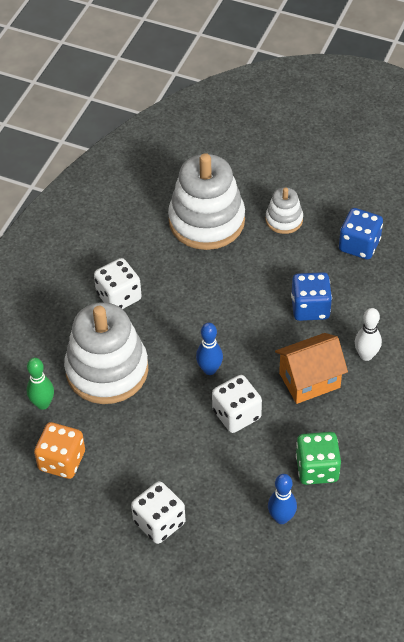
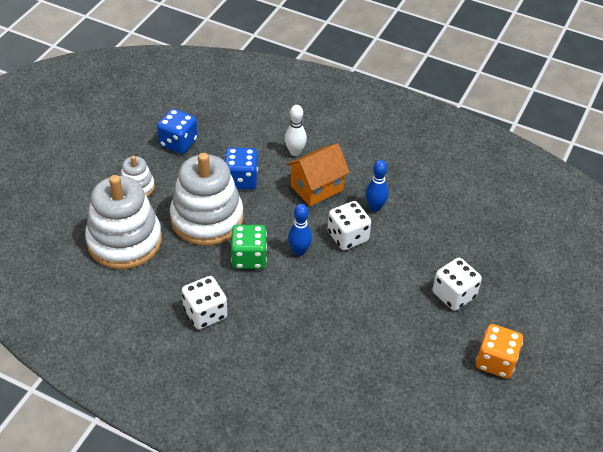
camera: 90 degrees left, 5 degrees down
(43, 404) = (327, 378): green bowling pin -> none
(62, 461) = (392, 364): orange dice -> orange dice (496, 362)
(107, 370) = (292, 326): white stacking toy -> white stacking toy (207, 219)
(281, 518) = (447, 217): blue bowling pin -> blue bowling pin (375, 207)
(309, 380) = (316, 188): orange house -> orange house turned 75 degrees clockwise
(317, 468) = (401, 192): green dice -> green dice (249, 258)

